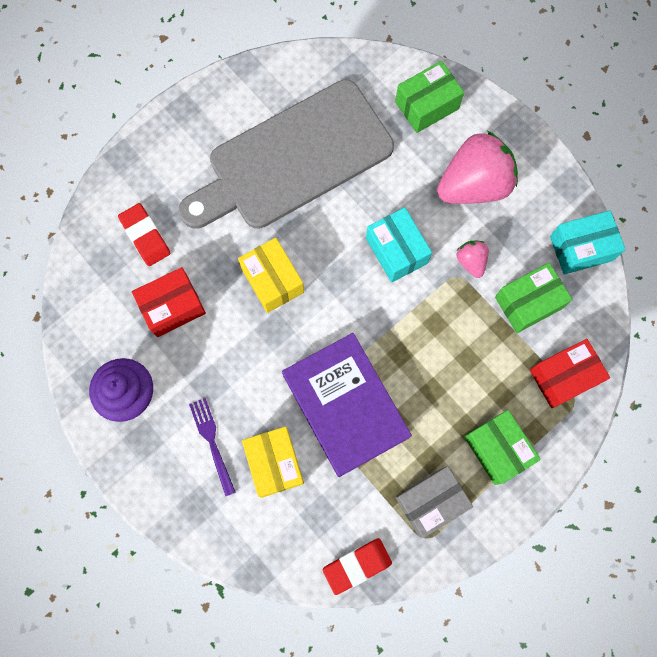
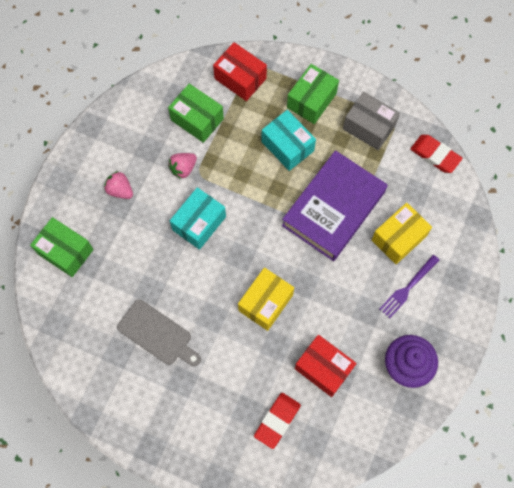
camera: 115 degrees left, 5 degrees down
(293, 159) = (157, 334): grey cutting board -> grey cutting board, size x0.46
(474, 185) = (120, 190): pink strawberry -> pink strawberry, size x0.46
(581, 248) = (139, 100): turquoise box -> turquoise box (287, 146)

